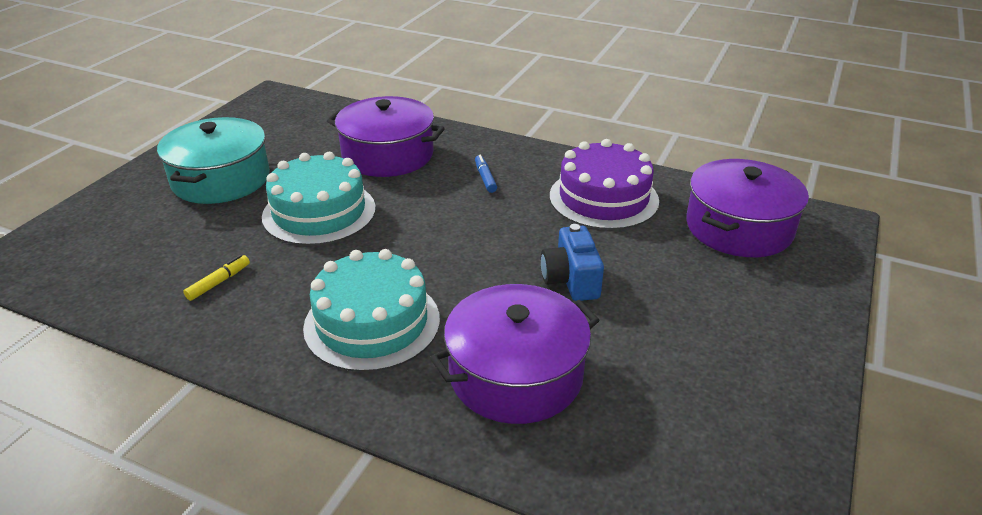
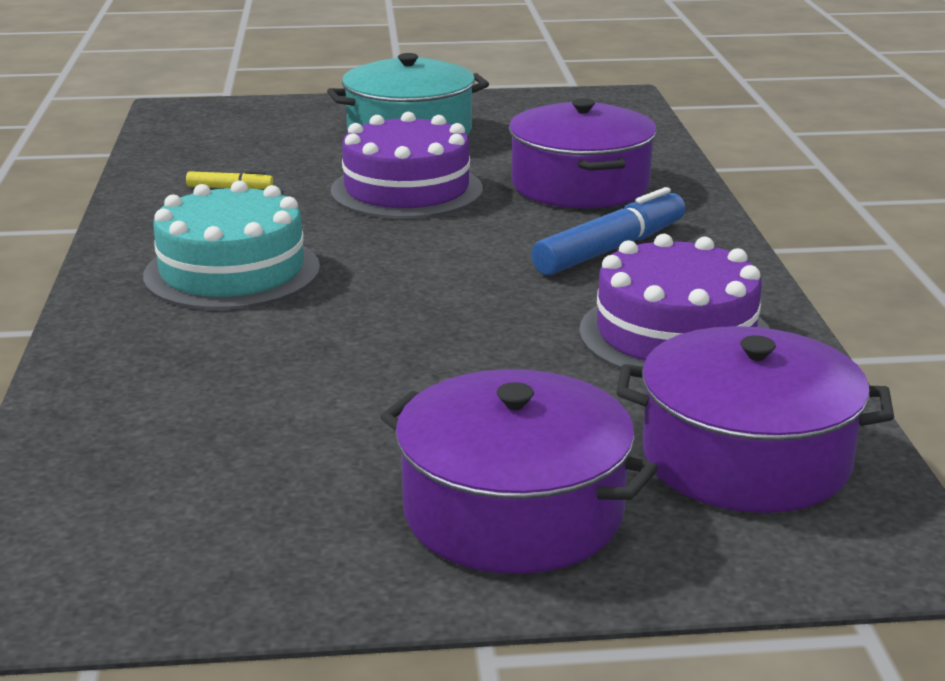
camera: 60 degrees right, 10 degrees down
(319, 212) = (406, 190): turquoise cake -> purple cake
(485, 178) = (610, 249): blue marker -> blue marker, size x2.07
(516, 374) = (209, 368): purple pot -> purple pot (513, 511)
(571, 280) = (435, 358): blue camera -> none

